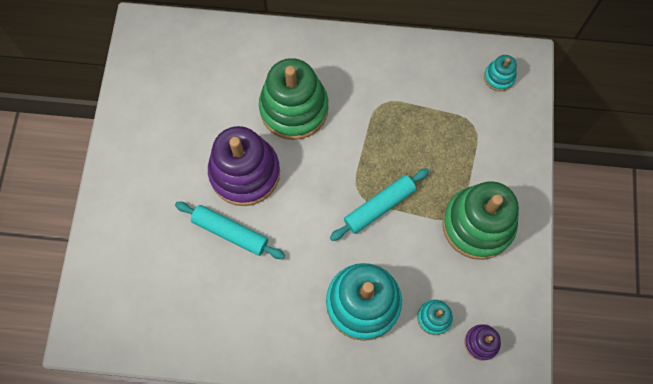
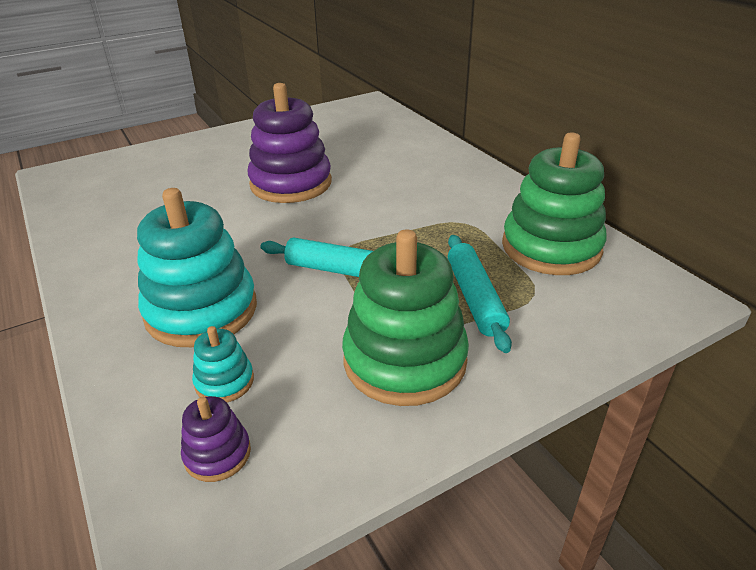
camera: 55 degrees right, 35 degrees down
(230, 232) = (219, 199): turquoise rolling pin -> turquoise rolling pin (475, 298)
(294, 108) = (389, 181): green stacking toy -> green stacking toy (551, 247)
(499, 77) = (624, 286): turquoise stacking toy -> none

